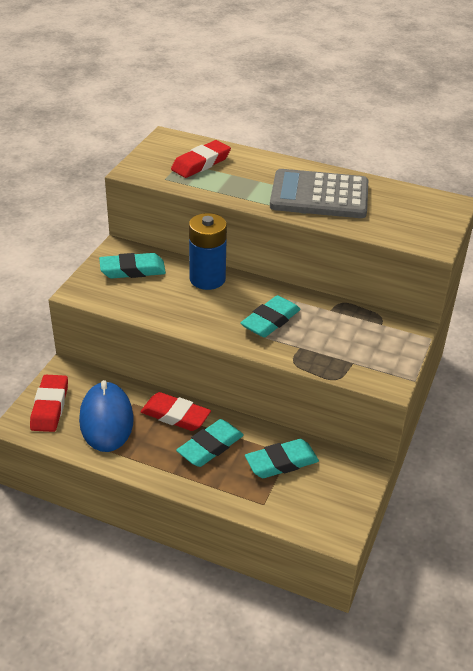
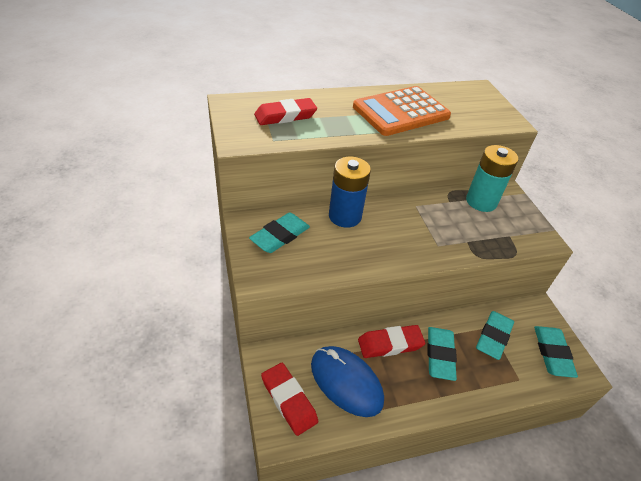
camera: 40 degrees left, 5 degrees up
(201, 163) = (285, 116): red eraser -> red eraser turned 60 degrees clockwise
(270, 320) = (425, 230): turquoise eraser -> turquoise eraser (552, 353)
(319, 195) = (401, 112): grey calculator -> orange calculator
(365, 324) = (481, 201): none -> turquoise battery

